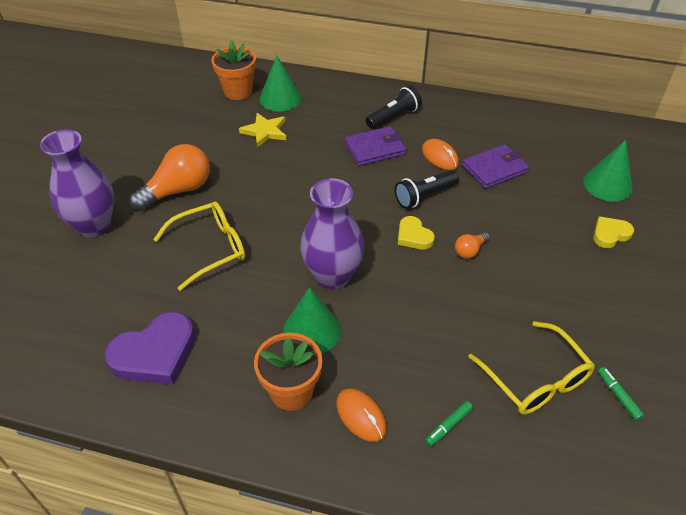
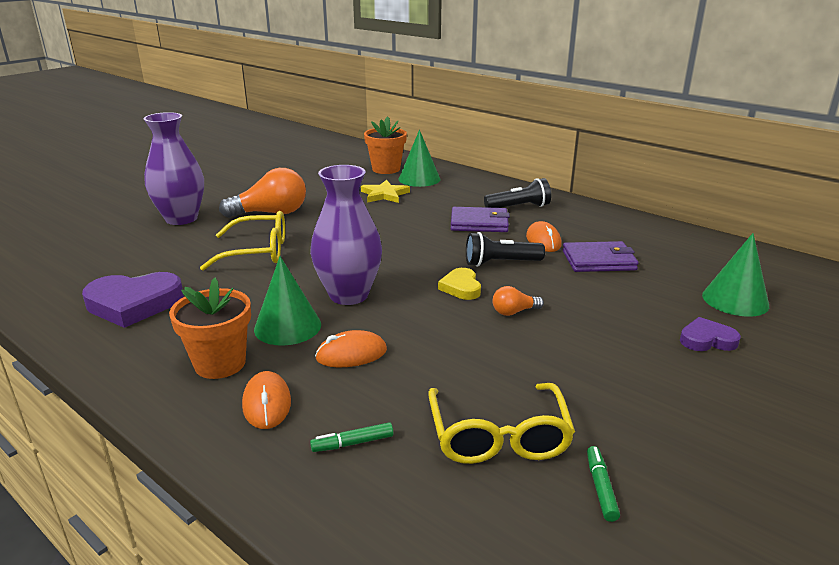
camera: 25 degrees right, 20 degrees down
(384, 341) = (351, 354): none -> orange mouse
(610, 234) = (707, 340): yellow heart -> purple heart

